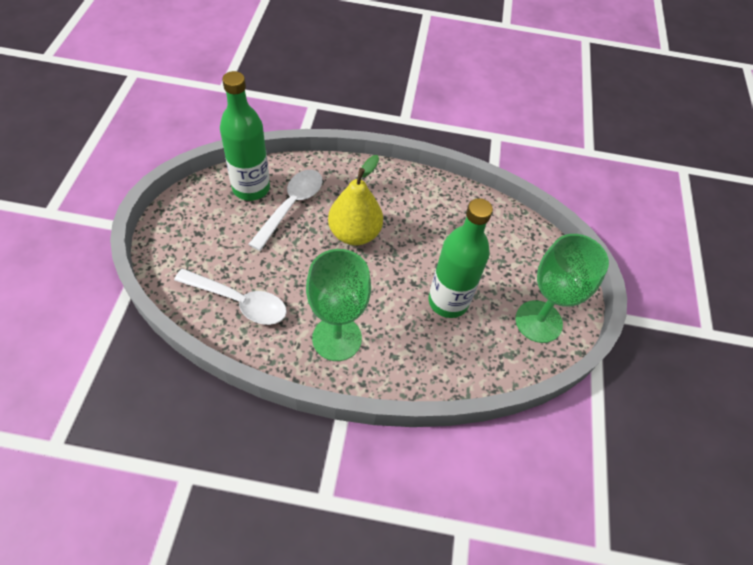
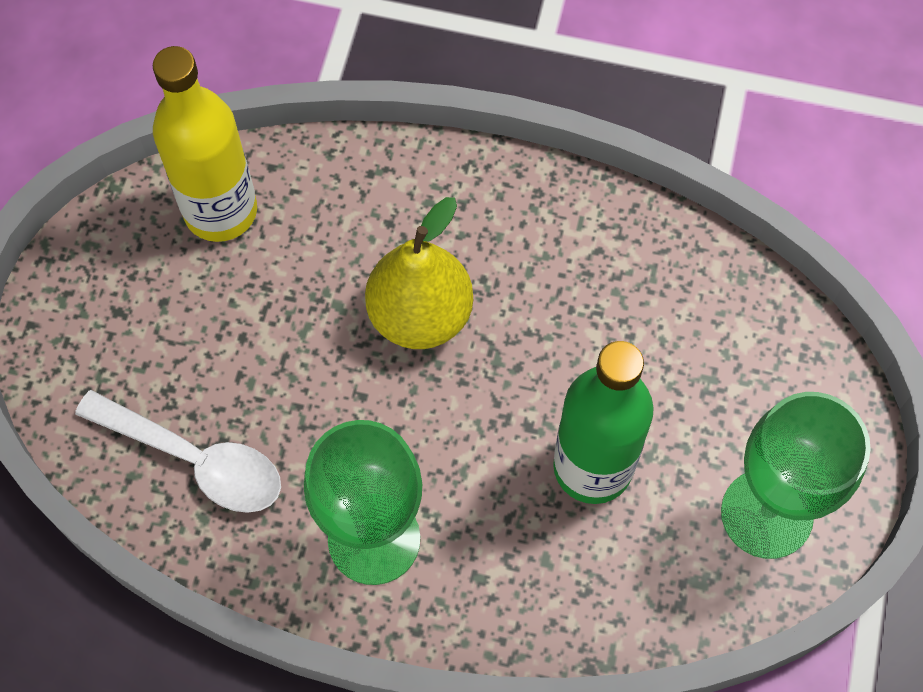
camera: 10 degrees right, 10 degrees up
(251, 188) = (221, 211): green bottle -> yellow bottle
(291, 206) = (299, 252): white spoon -> none

